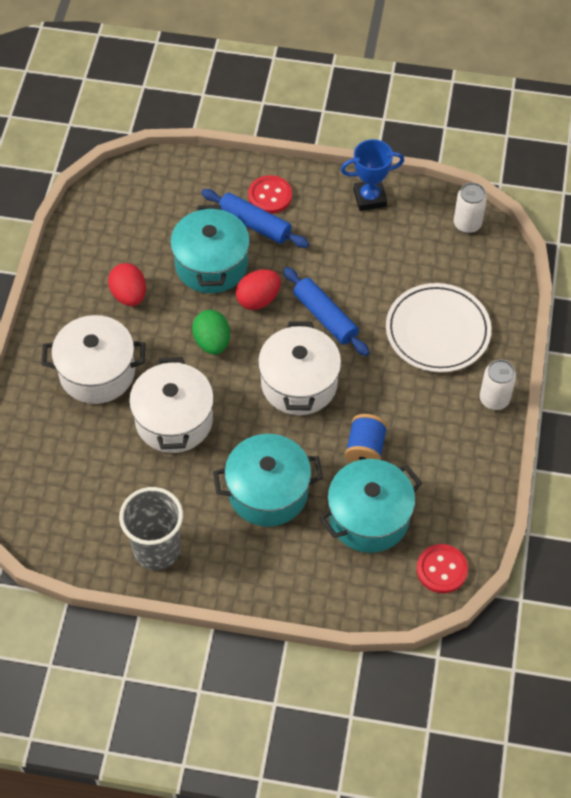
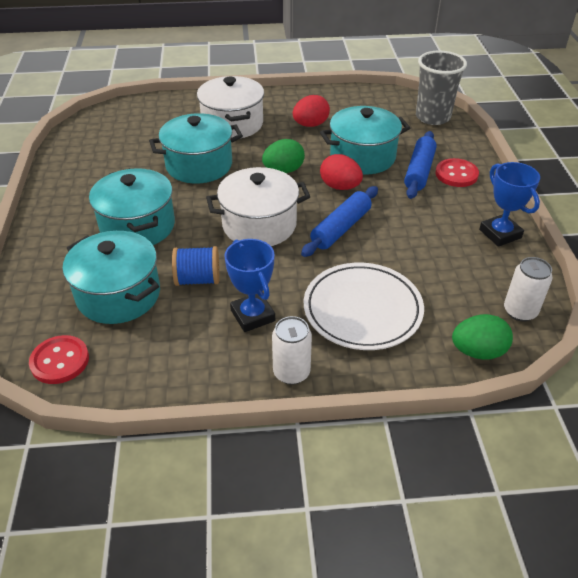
camera: 75 degrees right, 15 degrees down
(157, 549) = (74, 178): grey cup -> grey cup (432, 117)
(174, 420) = (199, 165): white pot -> turquoise pot
(424, 414) = (252, 315): none -> blue trophy
(502, 268) = (478, 351): none -> green egg

